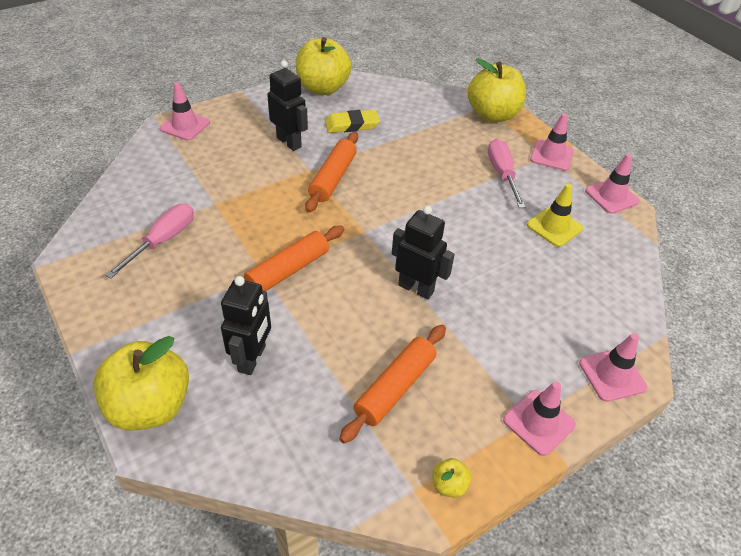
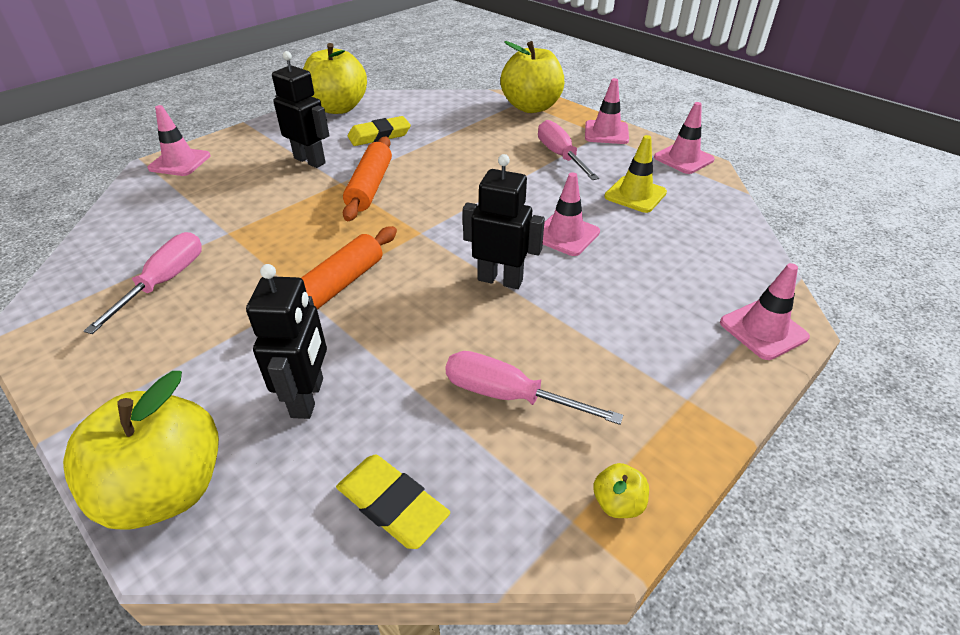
camera: 10 degrees left, 5 degrees down
(295, 450) = (392, 504): none -> yellow eraser
(395, 388) = (508, 395): orange rolling pin -> pink screwdriver
(539, 422) = (701, 400): pink traffic cone -> pink traffic cone (565, 235)

